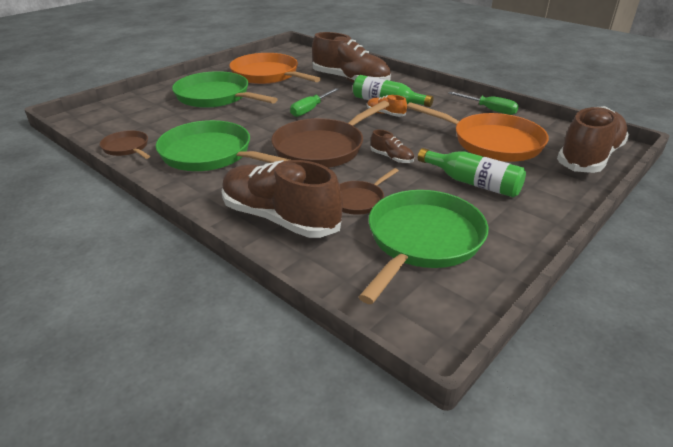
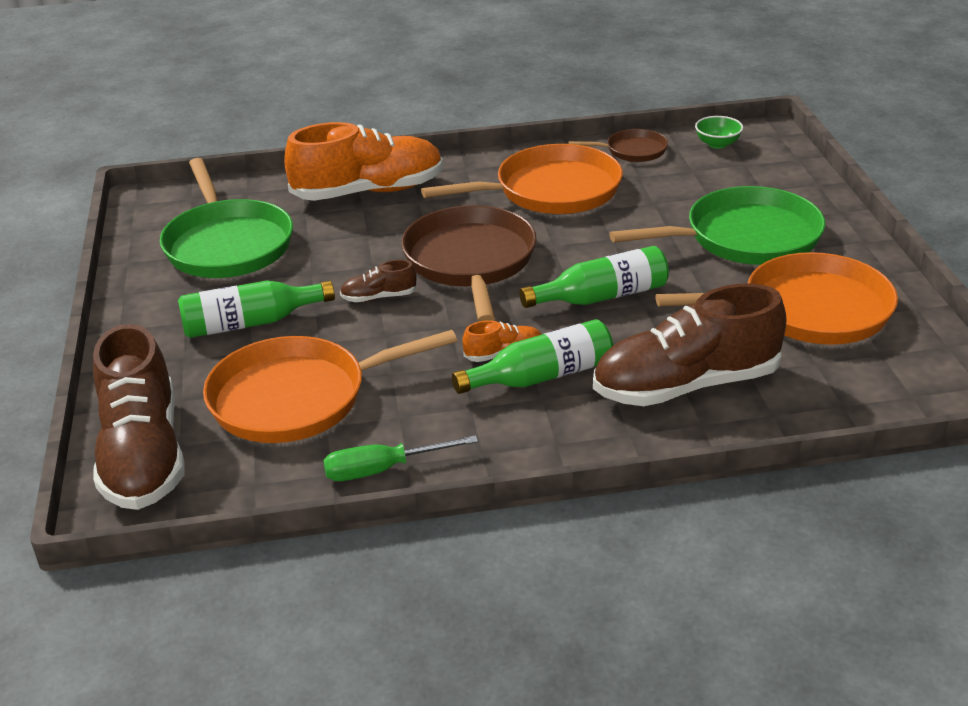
camera: 130 degrees right, 0 degrees up
(98, 127) = (717, 144): none -> green bowl
(210, 154) = (551, 191): green pan -> orange pan
(280, 218) = (368, 192): brown shoe -> orange shoe
(310, 109) = (601, 297): green screwdriver -> green bottle
(359, 200) = (333, 240): brown pan -> none

